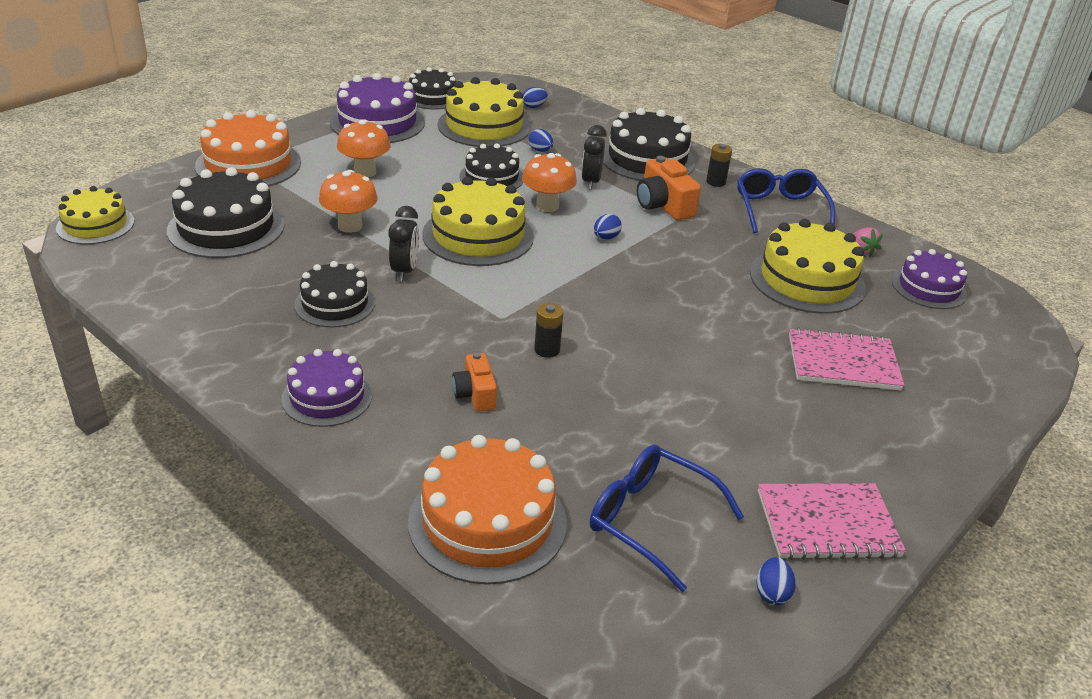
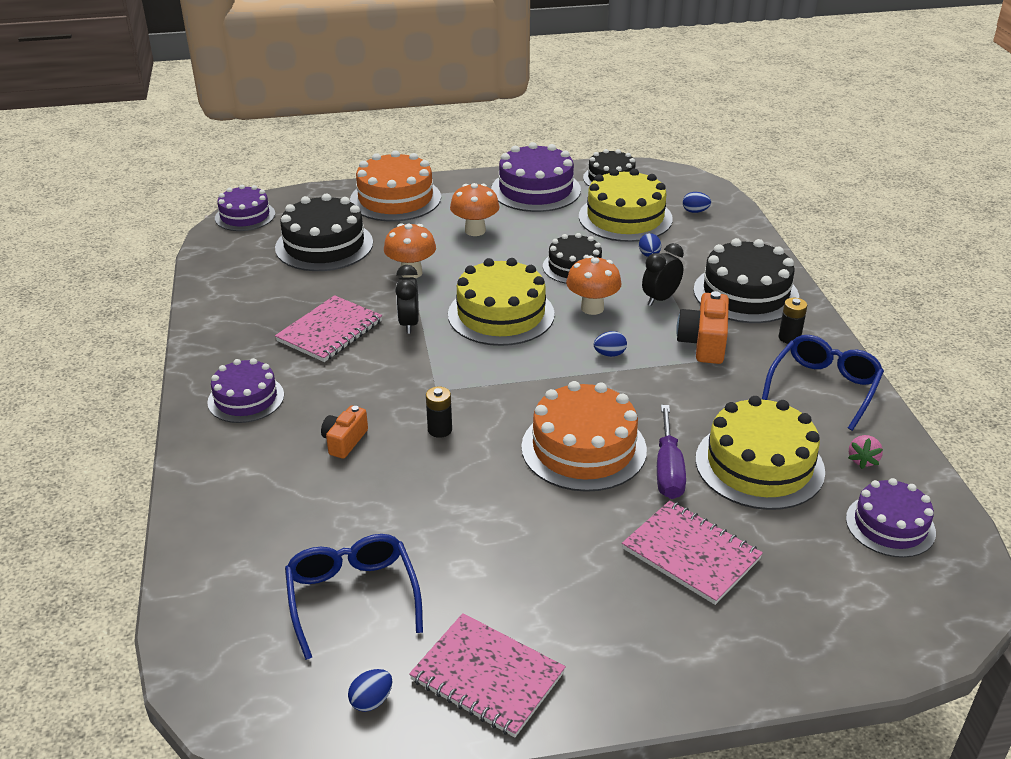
camera: 40 degrees right, 0 degrees up
(95, 225) = (245, 216): yellow cake -> purple cake
(335, 303) = (330, 331): black cake -> pink notebook
(405, 271) = (409, 324): black clock -> black clock turned 135 degrees clockwise
(487, 521) = (241, 537): orange cake -> orange cake (583, 448)
(754, 308) = (668, 470): none -> purple screwdriver

